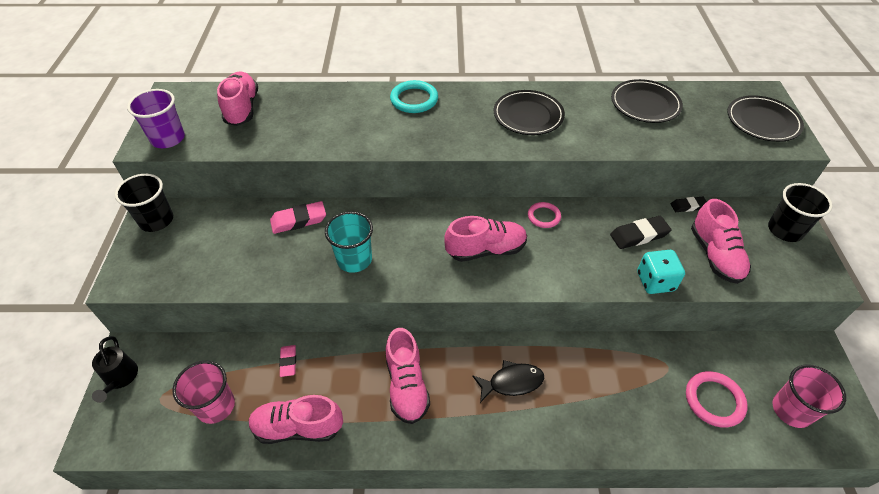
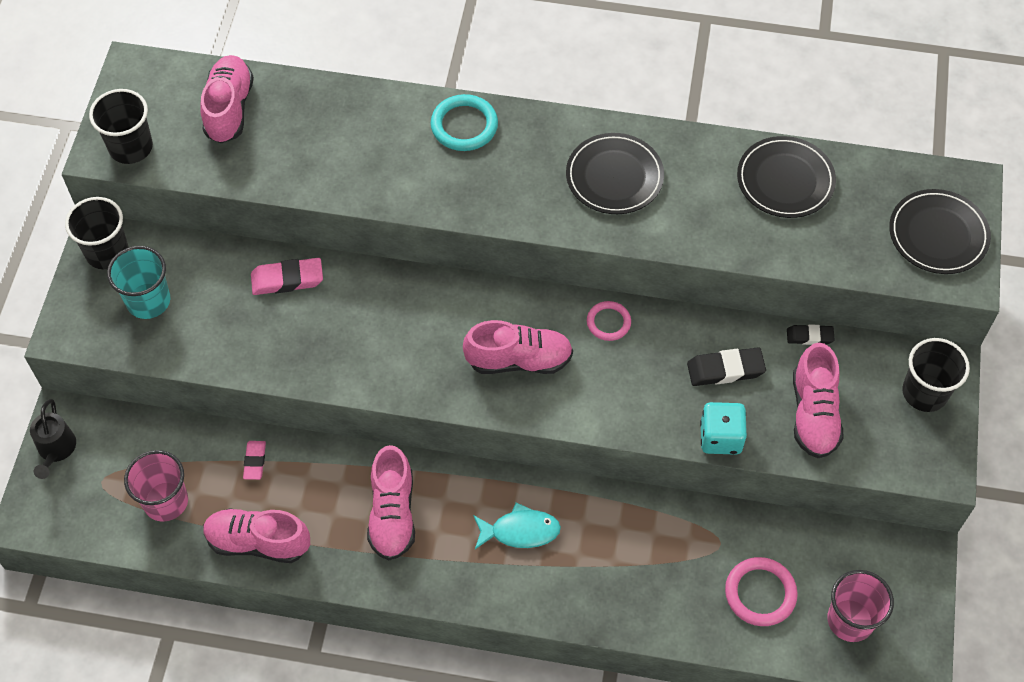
camera: 10 degrees right, 10 degrees up
(168, 138) = (131, 147): purple cup -> black cup
(354, 259) = (350, 348): turquoise cup -> turquoise cup (148, 301)
(512, 382) = (520, 531): black fish -> turquoise fish

